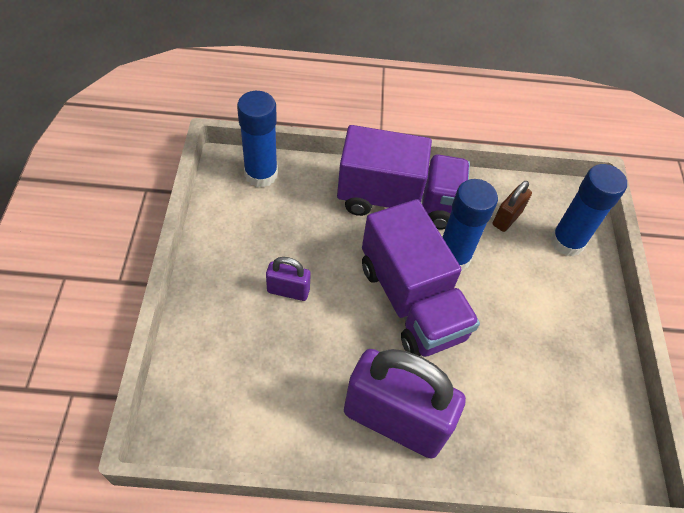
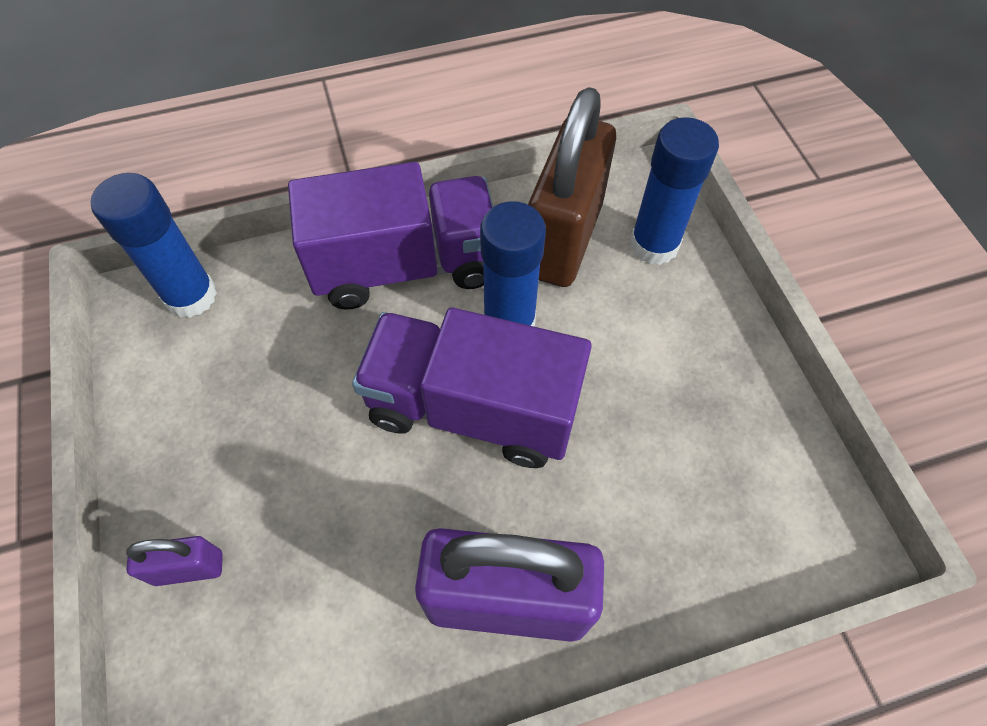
camera: 15 degrees left, 5 degrees up
(288, 291) = (287, 461): purple padlock -> purple padlock (189, 568)
(411, 301) = (472, 408): purple truck -> purple truck turned 150 degrees clockwise
(507, 218) = (563, 239): brown padlock -> brown padlock, size x2.21

